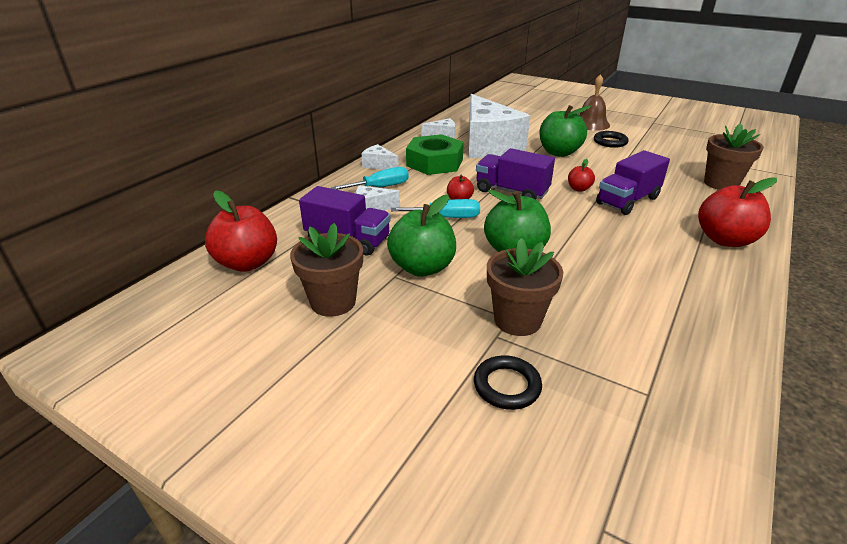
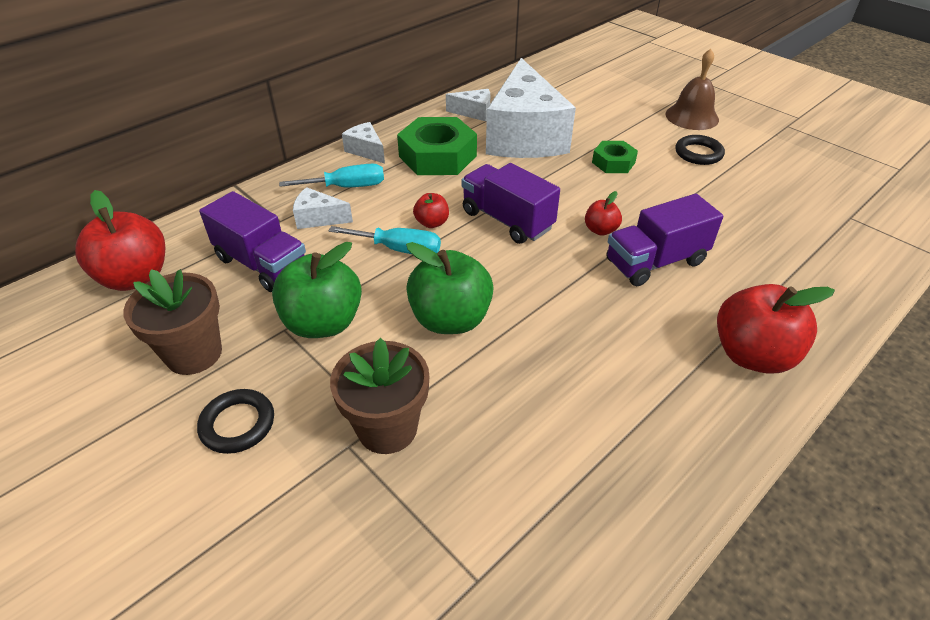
camera: 15 degrees right, 10 degrees up
(507, 386) = (314, 523): black ring -> black ring (238, 424)
(559, 152) = (613, 162): green apple -> green nut
(721, 183) = (815, 254): brown flower pot -> none

